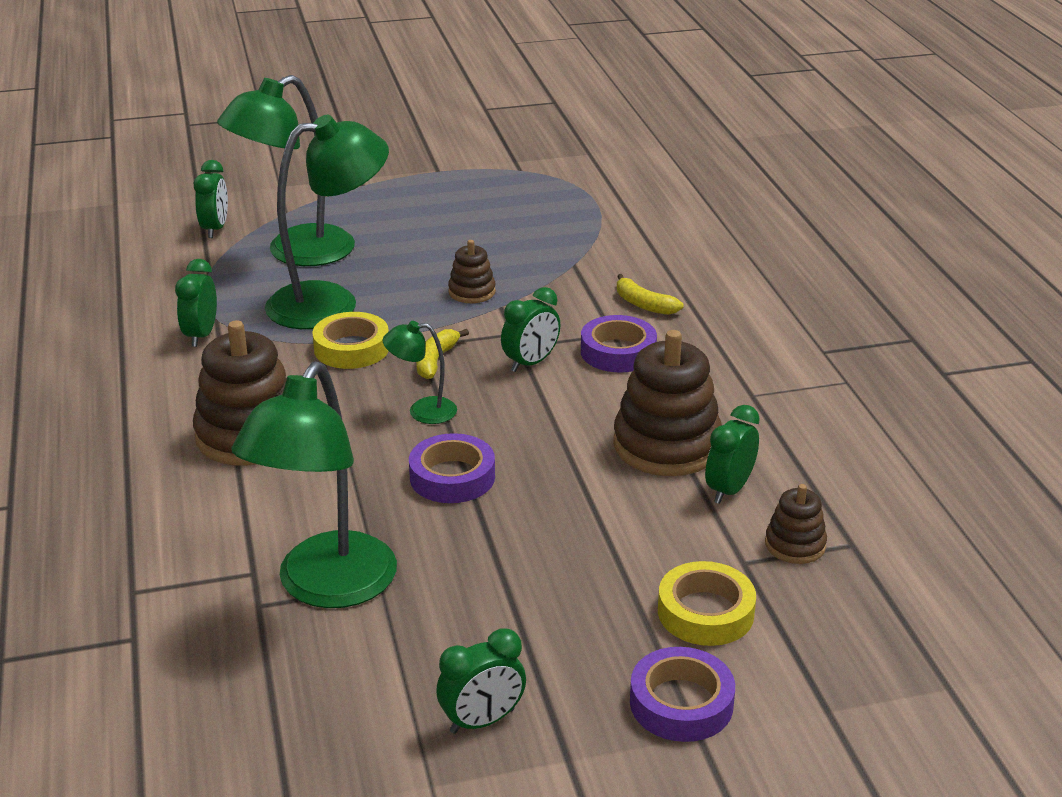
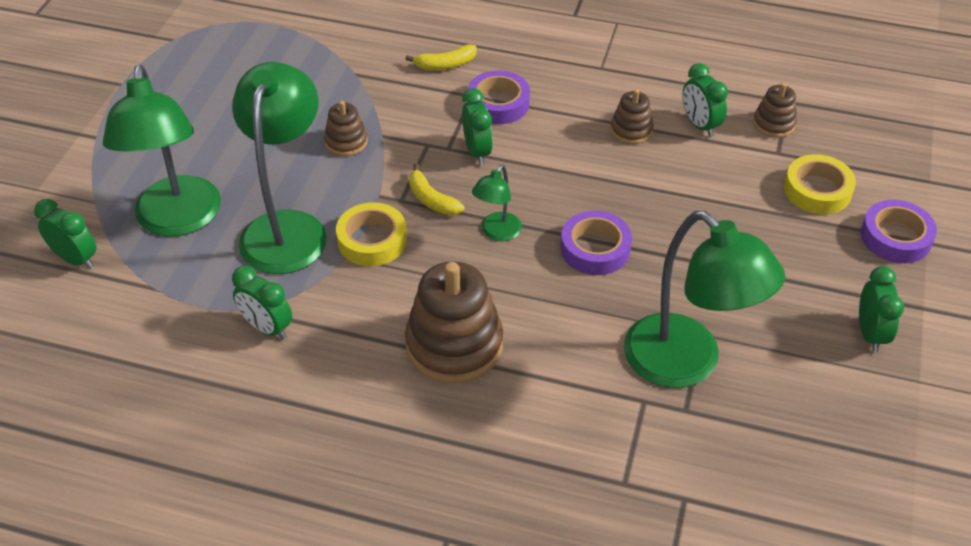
camera: 60 degrees left, 15 degrees up
(666, 445) = (631, 130): brown stacking toy -> brown stacking toy, size x0.51

